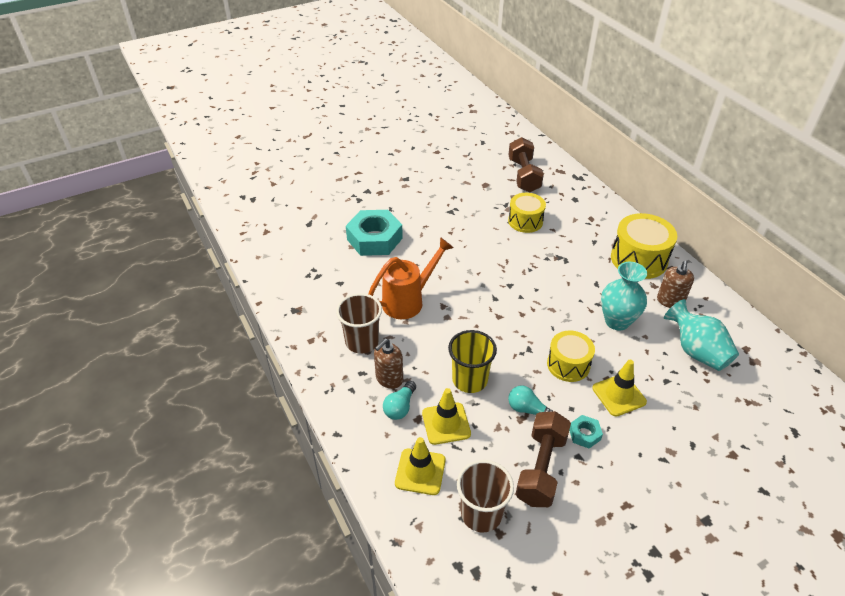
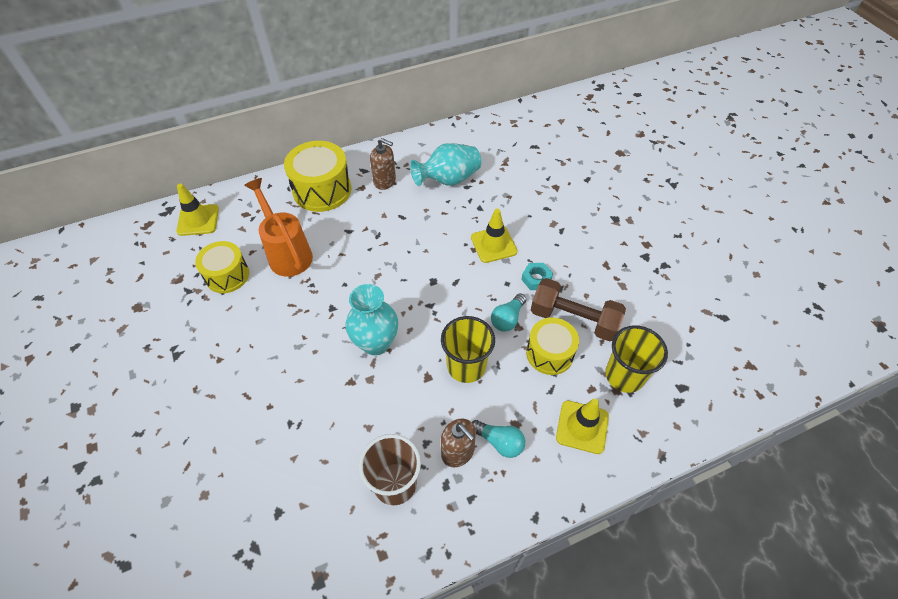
camera: 85 degrees left, 10 degrees up
(374, 239) = (198, 459): turquoise nut -> none
(408, 301) = (333, 421): orange watering can -> orange watering can (287, 253)
(446, 423) = (522, 396): yellow traffic cone -> yellow traffic cone (198, 220)
(481, 514) = (624, 375): brown cup -> yellow cup
(523, 175) = (138, 262): brown dumbbell -> none
(568, 364) = (454, 275): yellow drum -> yellow drum (549, 353)
(617, 321) = (403, 226): turquoise vase -> turquoise vase (376, 343)

